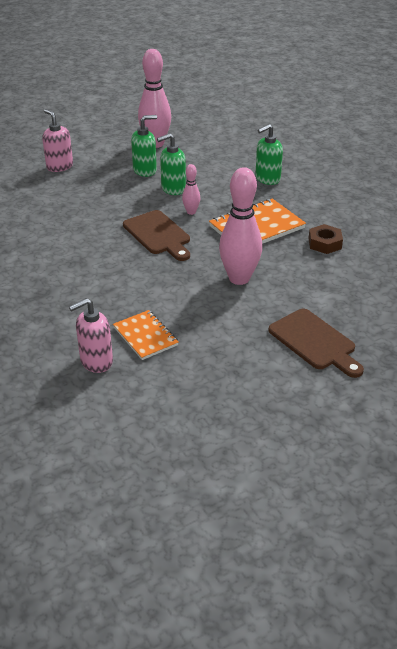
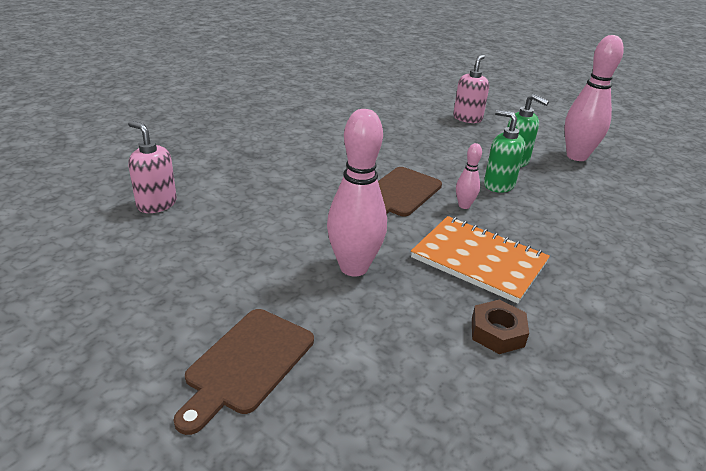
camera: 65 degrees right, 5 degrees down
(145, 336) = (207, 224): orange notebook -> none
(267, 179) = (603, 248): green soap dispenser -> none

